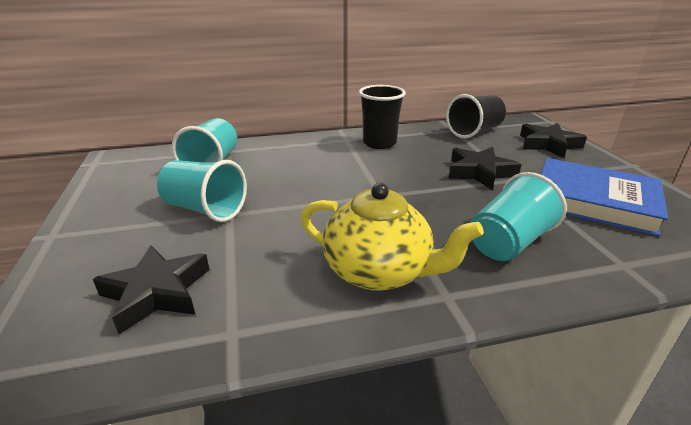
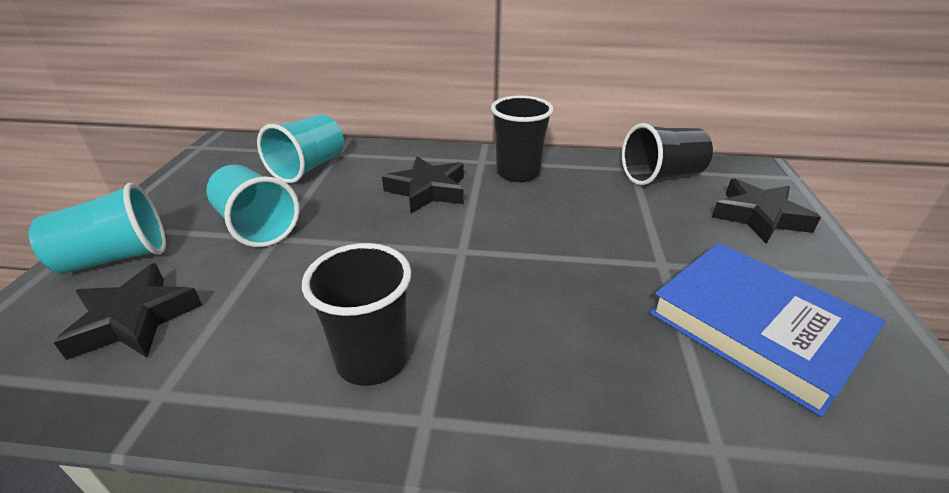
camera: 20 degrees right, 5 degrees up
(379, 272) = (372, 360): yellow teapot -> black cup
(480, 172) = (618, 242): black star -> black star (428, 190)
(508, 242) = (571, 363): turquoise cup -> turquoise cup (116, 258)

